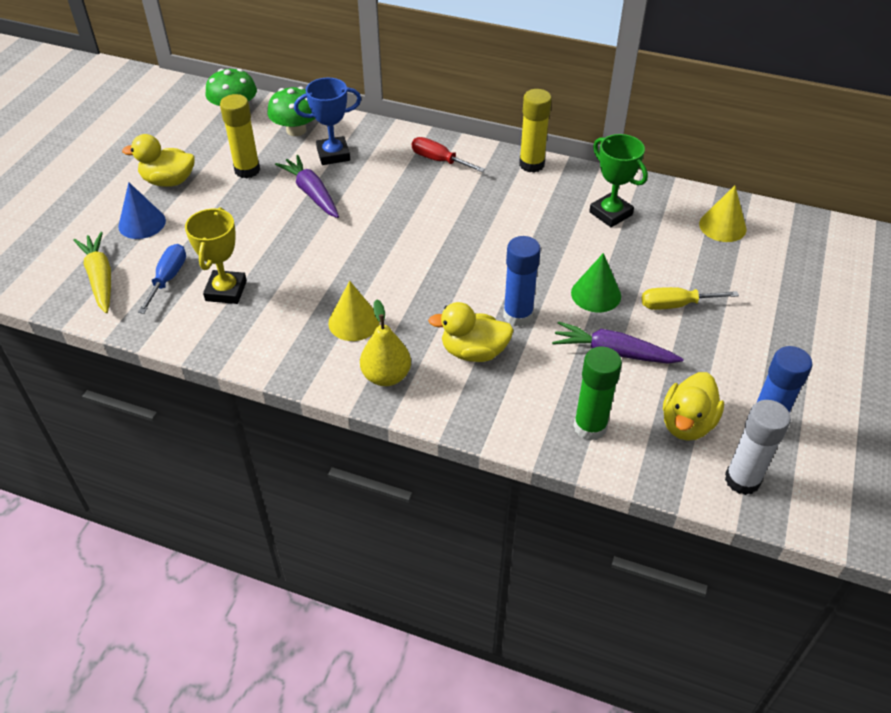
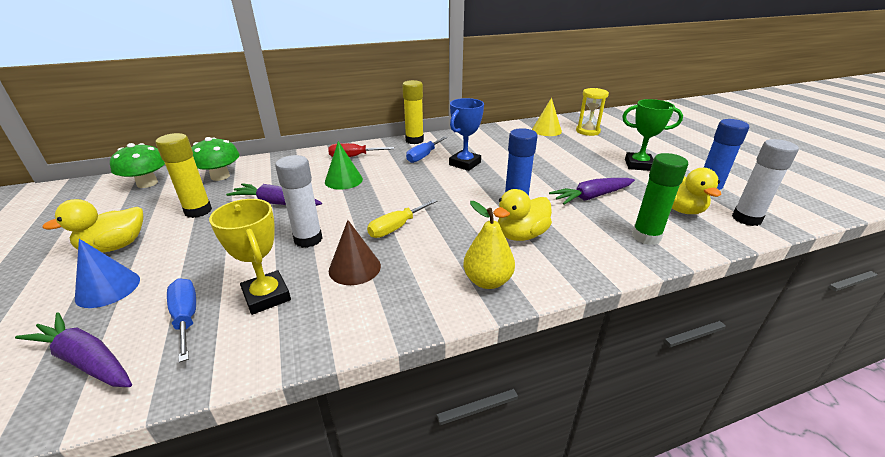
camera: 40 degrees left, 15 degrees down
(100, 278) = (86, 360): yellow carrot -> purple carrot
(299, 251) = (308, 239): none -> white glue stick
(305, 302) = (354, 268): none -> brown cone
(333, 154) = (269, 178): blue trophy -> blue trophy (465, 164)
(354, 322) = (413, 260): yellow cone -> none
(511, 196) = (423, 156): none -> blue screwdriver
(596, 294) = (538, 177): green cone -> green cone (343, 180)
(610, 213) = (488, 144): green trophy -> green trophy (638, 165)
(675, 305) = (581, 165): yellow screwdriver -> yellow screwdriver (396, 227)
(779, 256) = (587, 131): none -> yellow hourglass

